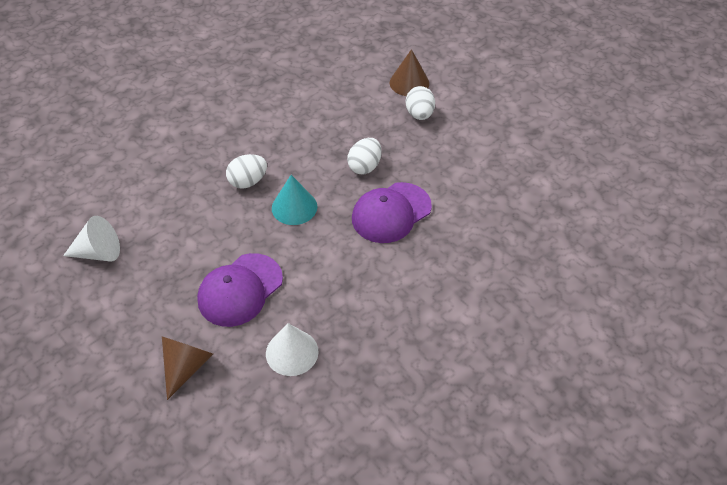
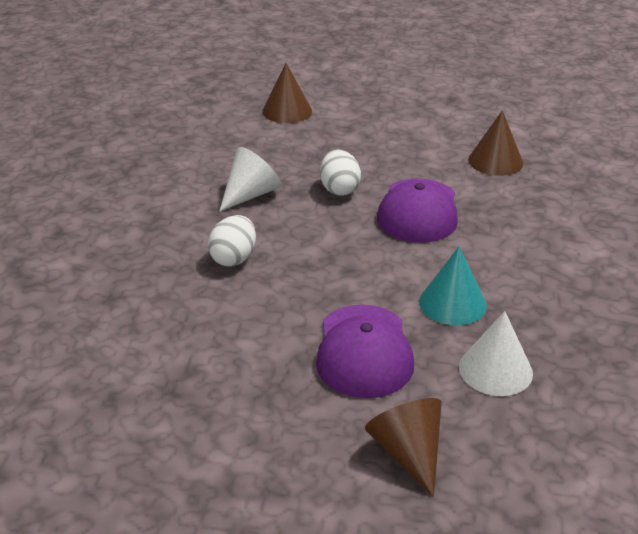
camera: 40 degrees left, 15 degrees down
(99, 252) = (141, 415): white cone -> white cone (250, 194)
(294, 207) = (316, 254): turquoise cone -> turquoise cone (452, 303)
(419, 114) = (332, 129): white egg -> none
(494, 203) = (495, 161): none -> brown cone

